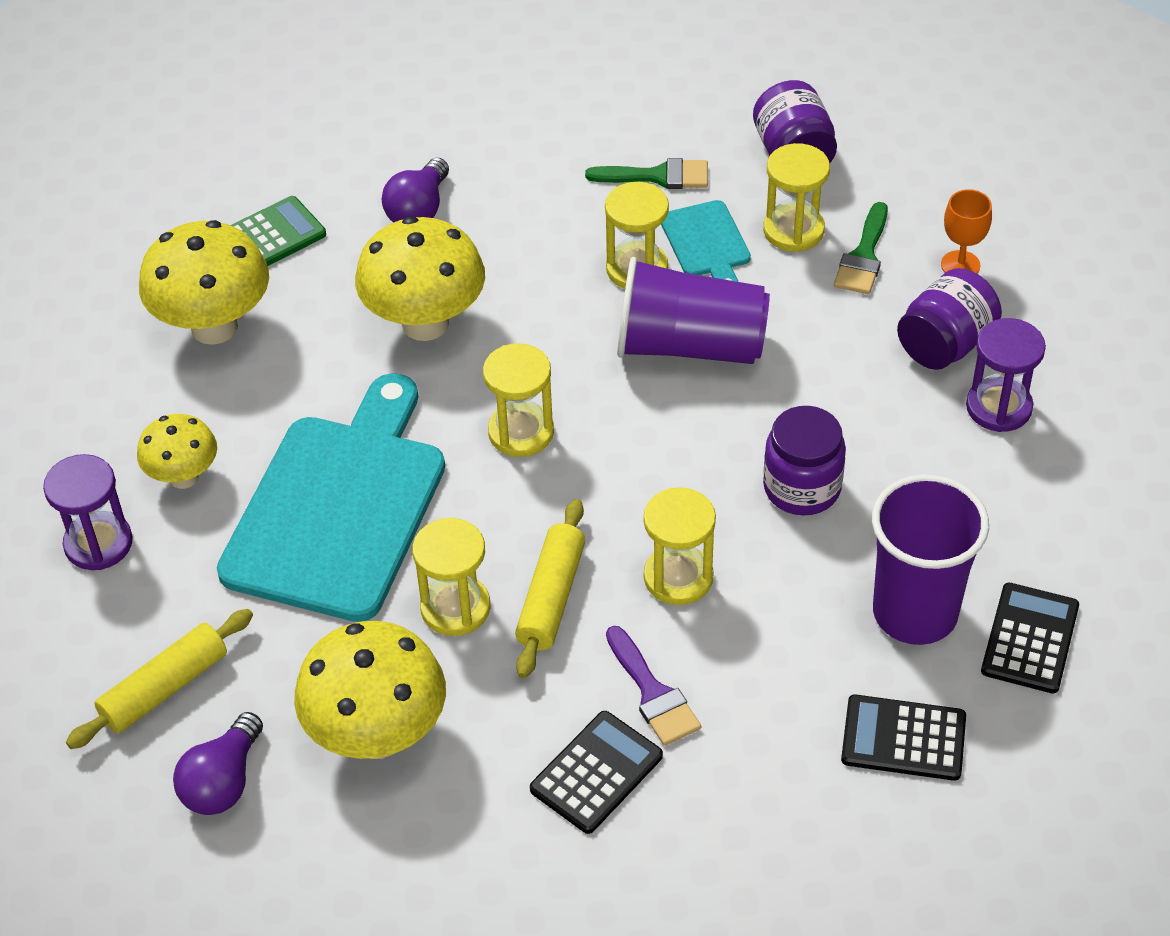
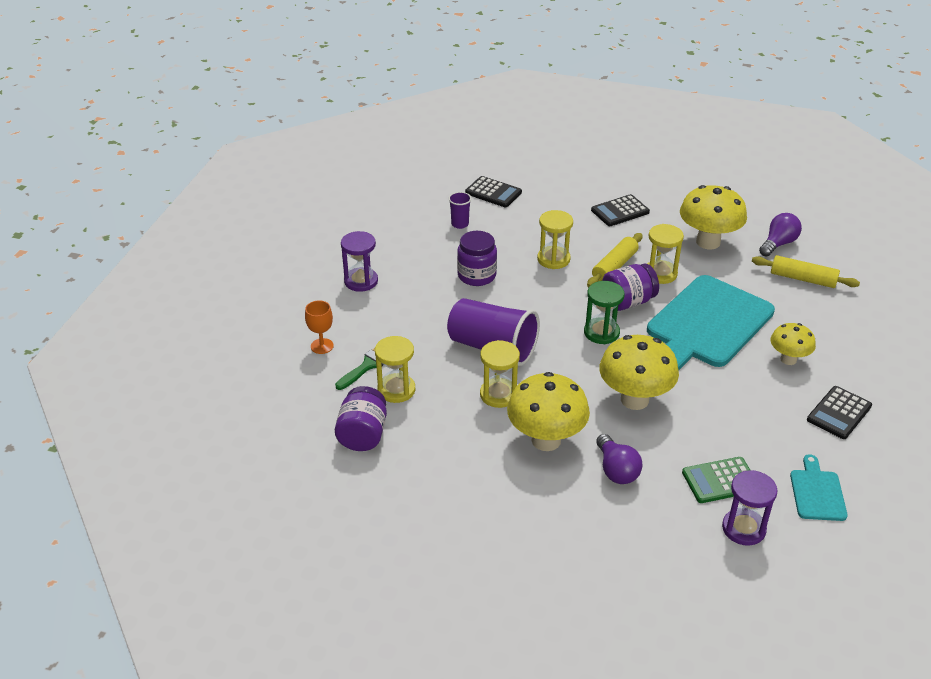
camera: 160 degrees left, 10 degrees down
(98, 543) = (836, 342): purple hourglass -> purple hourglass (743, 529)
(165, 688) = (803, 279): yellow rolling pin -> yellow rolling pin turned 45 degrees clockwise
(214, 327) = (763, 433): yellow mushroom -> yellow mushroom (546, 440)
(419, 210) = (616, 470): purple light bulb -> purple light bulb turned 120 degrees clockwise
(521, 432) = (601, 332): yellow hourglass -> green hourglass
(653, 693) = (585, 227): purple brush -> none
(657, 176) = (454, 446): green brush -> none
(706, 243) = (450, 397): turquoise cutting board -> turquoise cutting board (817, 492)
(915, 613) = (460, 224): purple cup -> purple cup, size x0.46
(945, 344) = (362, 313): purple jar -> purple jar (628, 302)
(1029, 639) = (420, 206): black calculator -> black calculator (839, 413)

